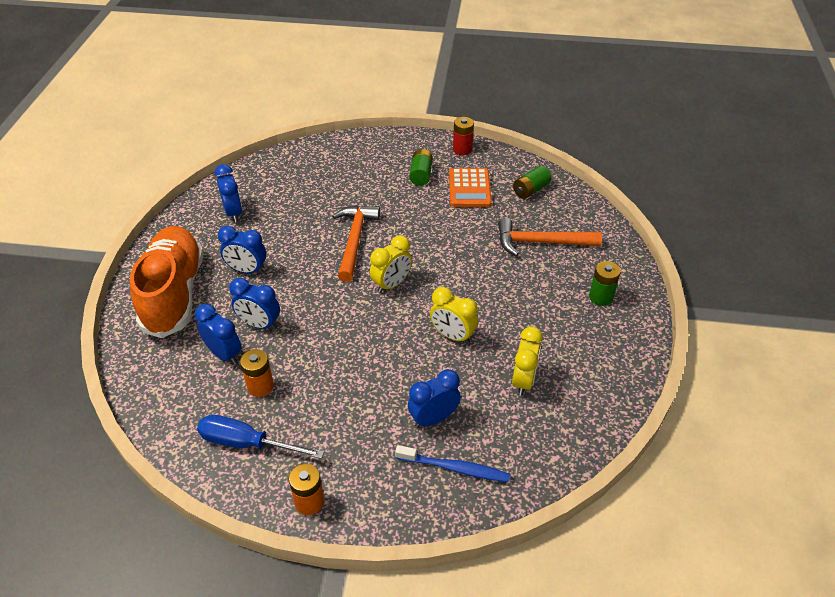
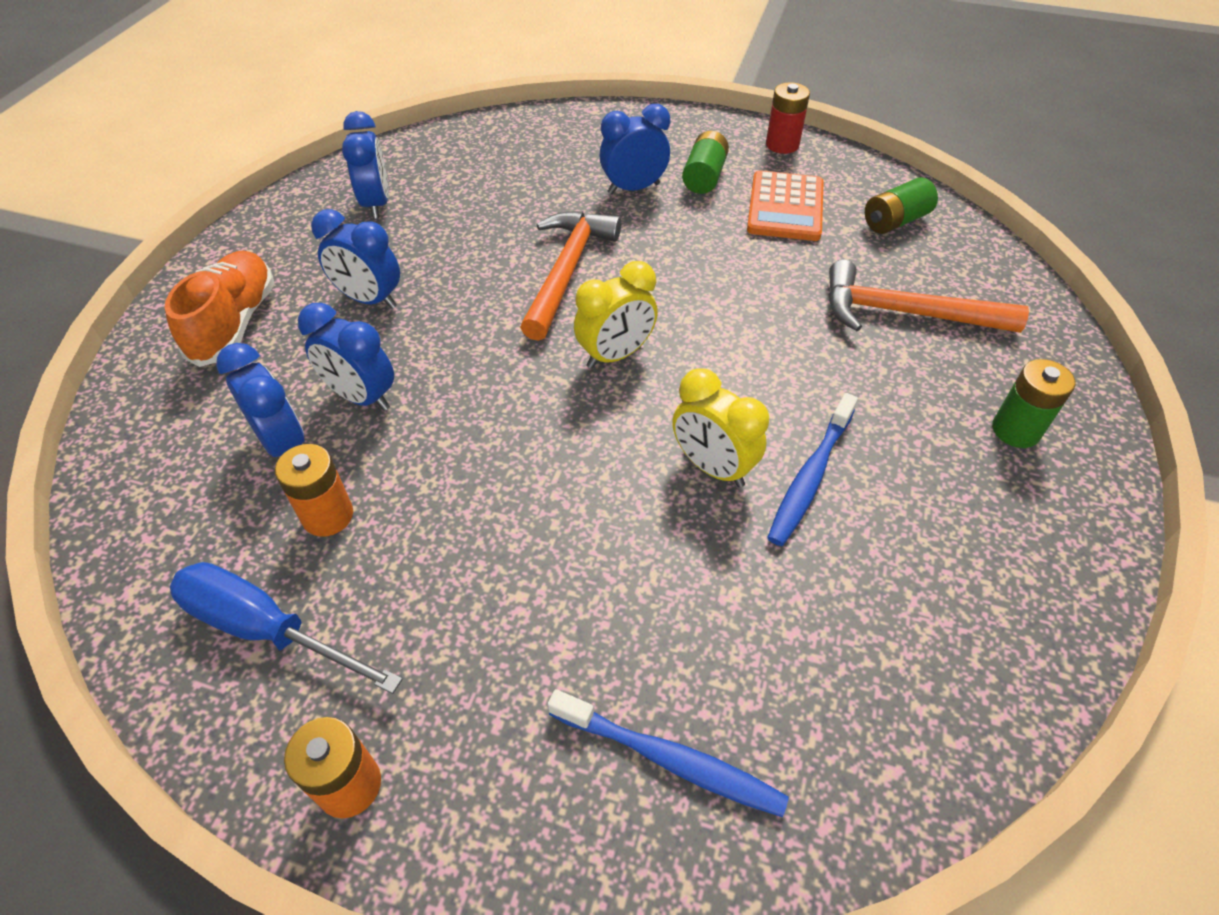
camera: 10 degrees right, 5 degrees up
(174, 293) = (235, 323): orange shoe -> orange shoe, size x0.61
(433, 418) = (645, 635): blue clock -> blue clock (633, 189)
(502, 333) = (810, 476): none -> blue toothbrush
(523, 381) = (842, 581): yellow clock -> none

